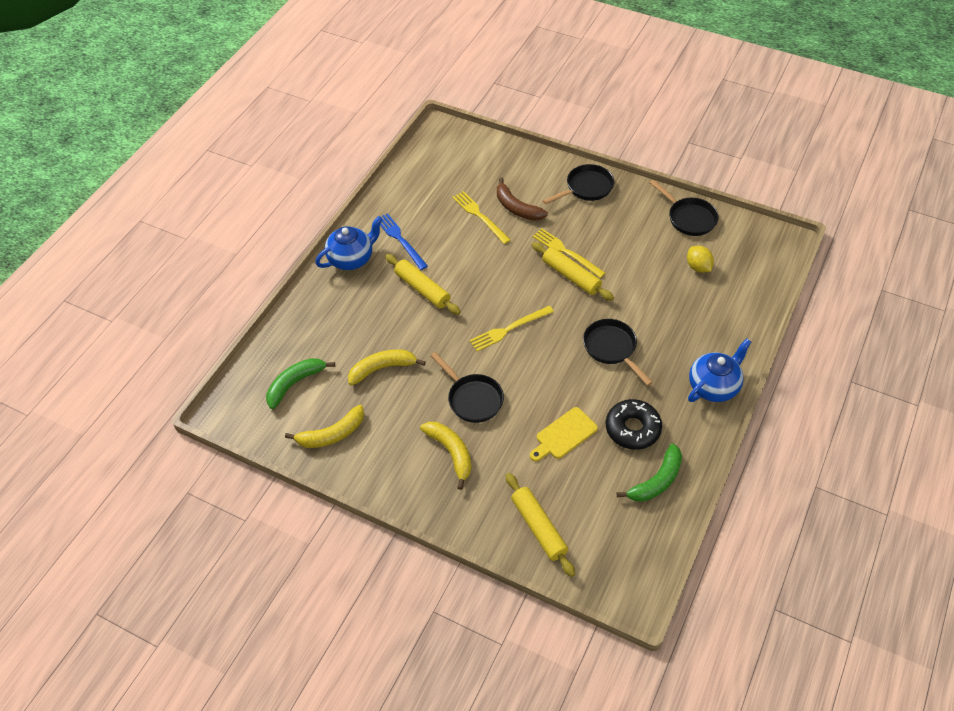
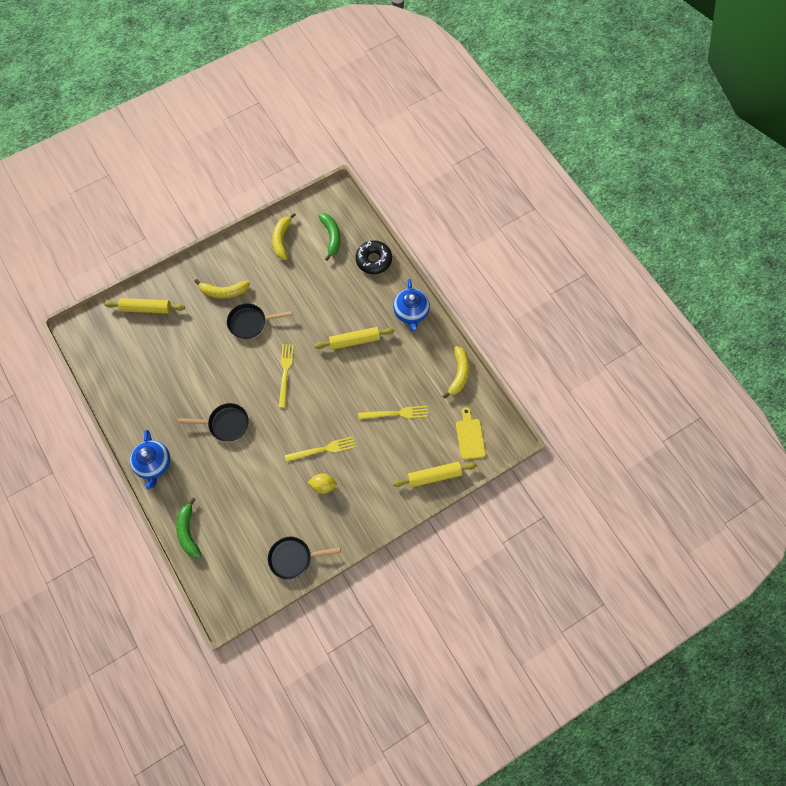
camera: 120 degrees right, 15 degrees up
(382, 368) = (308, 286): yellow banana -> yellow banana (459, 374)
(401, 240) = (407, 350): blue fork -> none
(517, 208) = (387, 443): brown banana -> none
(564, 435) = (189, 356): yellow cutting board -> yellow cutting board (470, 436)
(571, 276) = (300, 438): yellow rolling pin -> yellow rolling pin (434, 476)
(586, 188) = (373, 505): black pan -> none
(632, 429) = (164, 396): black donut -> black donut (374, 260)
(656, 481) = (123, 385): green banana -> green banana (188, 532)
(698, 267) = (247, 529): yellow lemon -> yellow lemon (323, 486)

